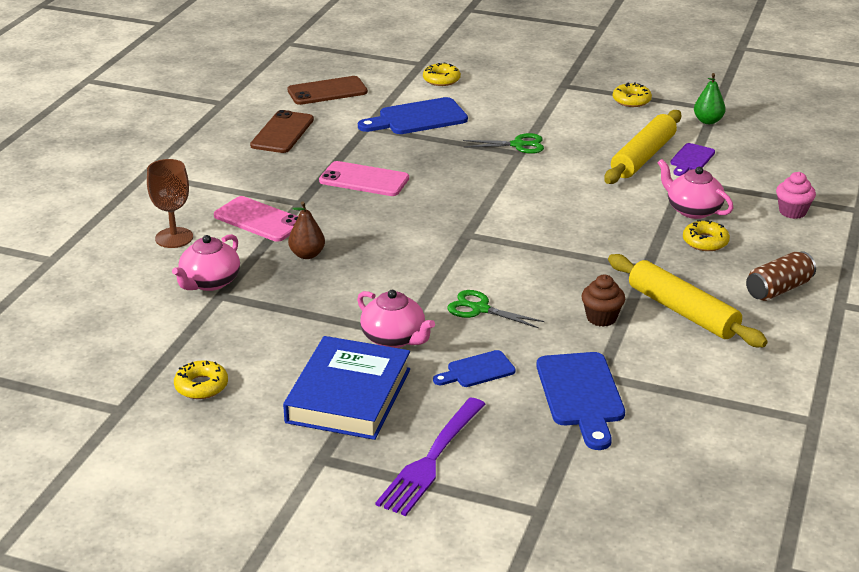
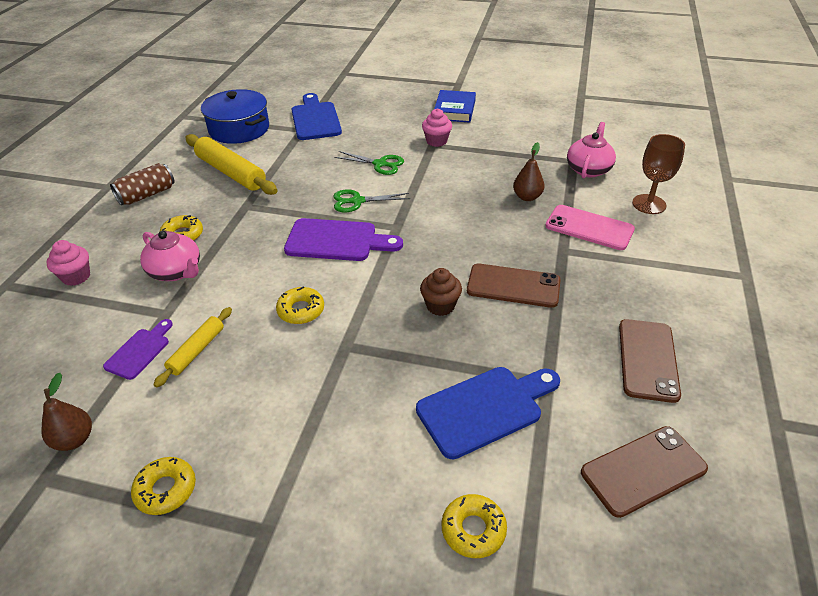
camera: 175 degrees right, 10 degrees up
(201, 386) = (544, 109): yellow donut -> yellow donut (301, 310)
(348, 395) = (454, 110): blue book -> blue book, size x0.65
(364, 180) = (513, 286): pink phone -> brown phone
(394, 338) = (436, 141): pink teapot -> pink cupcake
(431, 460) = (400, 87): purple fork -> none
(477, 370) = (379, 127): blue cutting board -> none
(518, 145) = (346, 361): green scissors -> green scissors (357, 201)
(532, 225) = (337, 241): none -> purple cutting board
(601, 318) = (292, 164): brown cupcake -> brown cupcake (440, 306)
(643, 157) = (197, 351): yellow rolling pin -> yellow rolling pin, size x0.56
(701, 384) = (239, 129): none -> blue pot
(708, 121) = (74, 439): green pear -> brown pear

